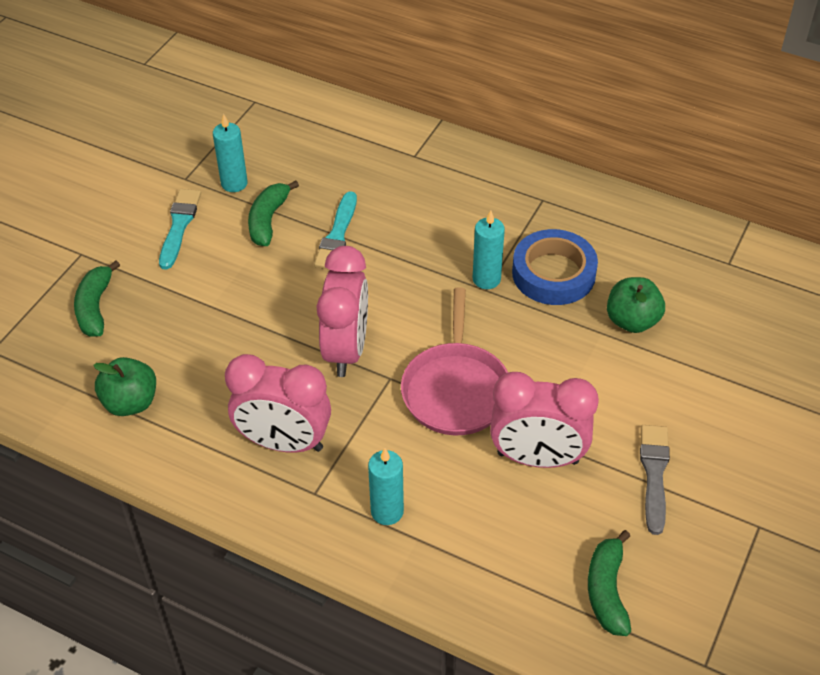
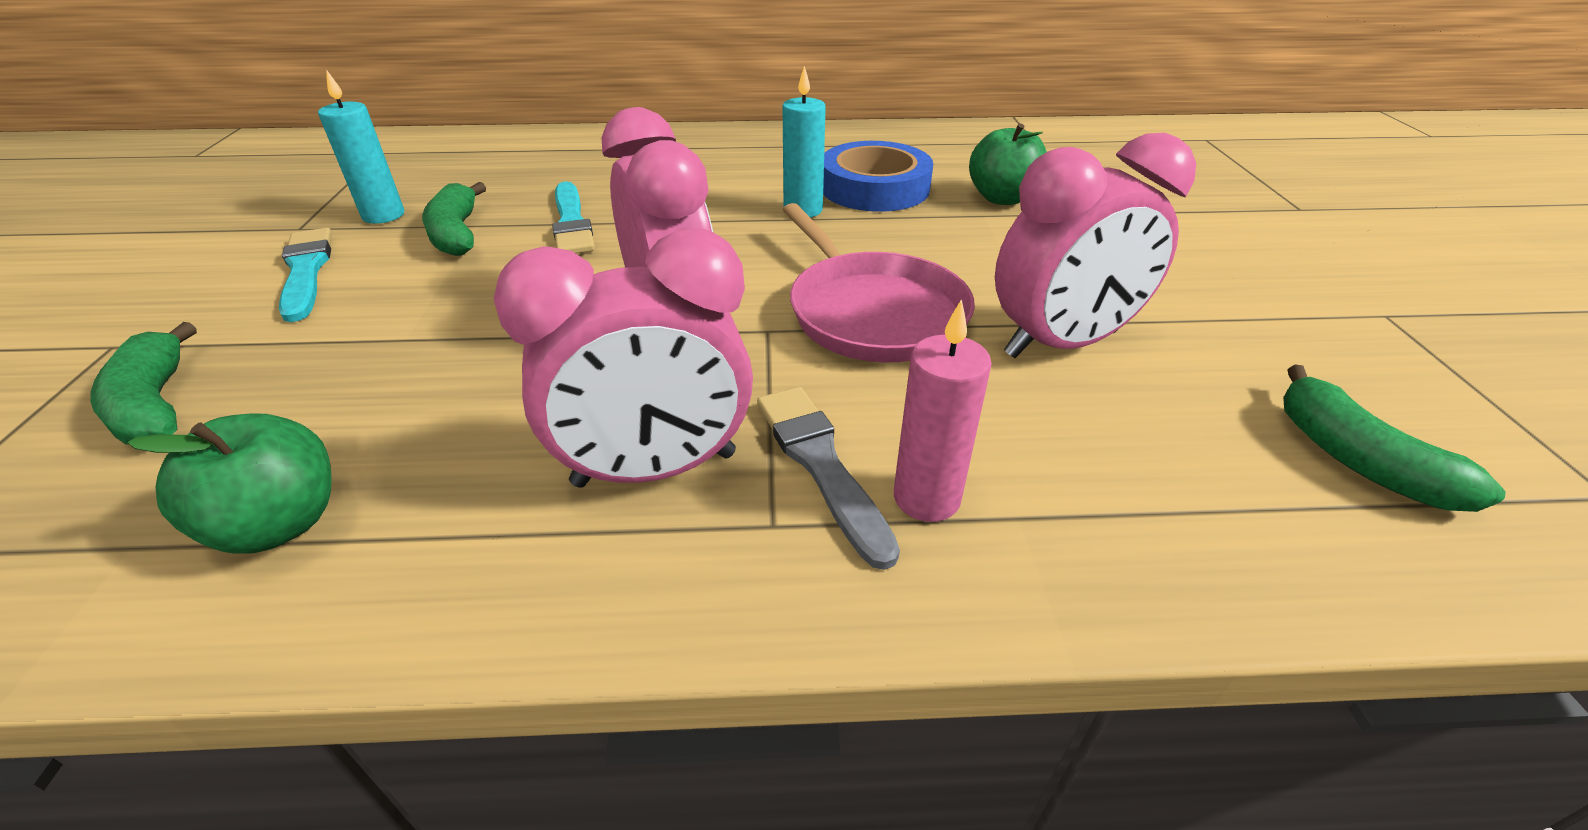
camera: 30 degrees left, 10 degrees down
(387, 511) = (926, 498): turquoise candle -> pink candle
(654, 474) = (1210, 309): grey brush -> grey brush (820, 464)

